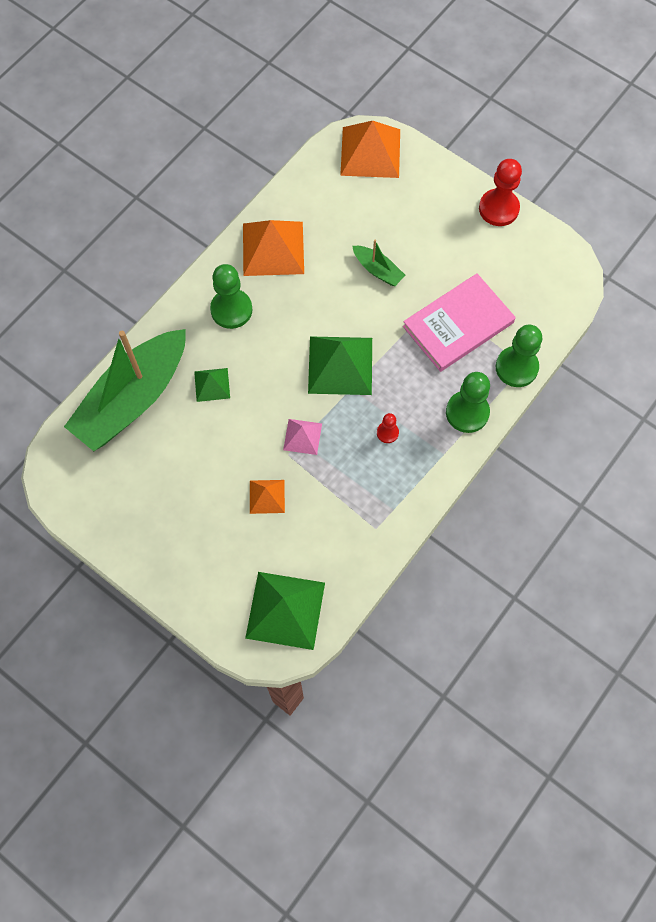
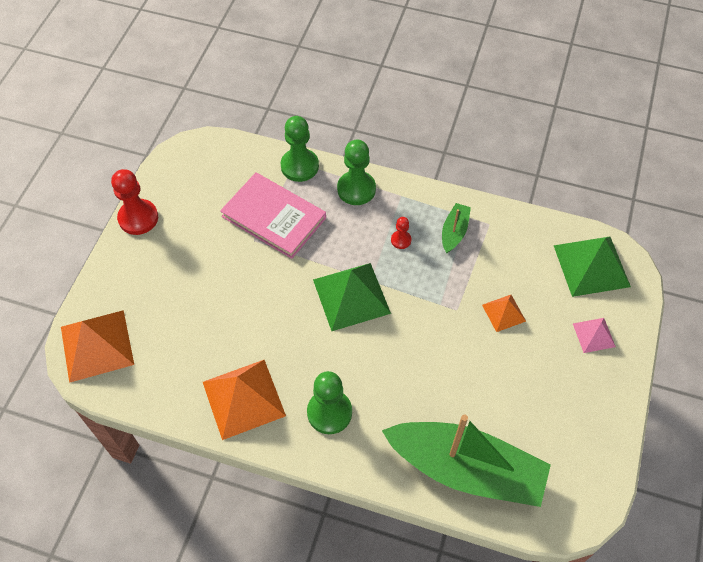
camera: 110 degrees left, 10 degrees down
(212, 384) = (418, 400): green pyramid -> none
(302, 436) = (434, 303): pink pyramid -> pink pyramid (593, 335)
(378, 270) = (238, 296): green boat -> green boat (454, 232)

